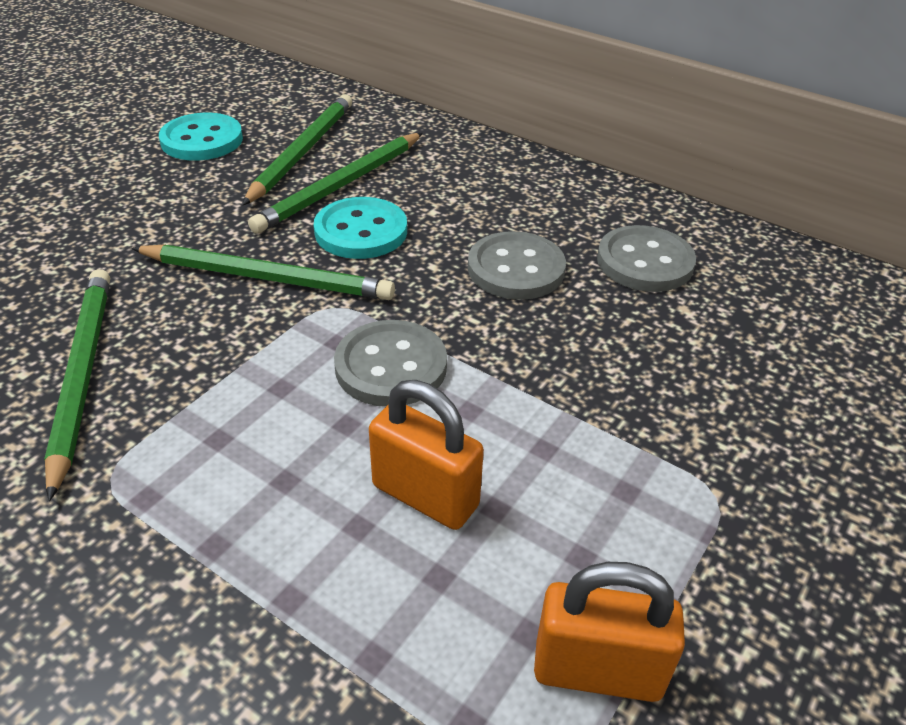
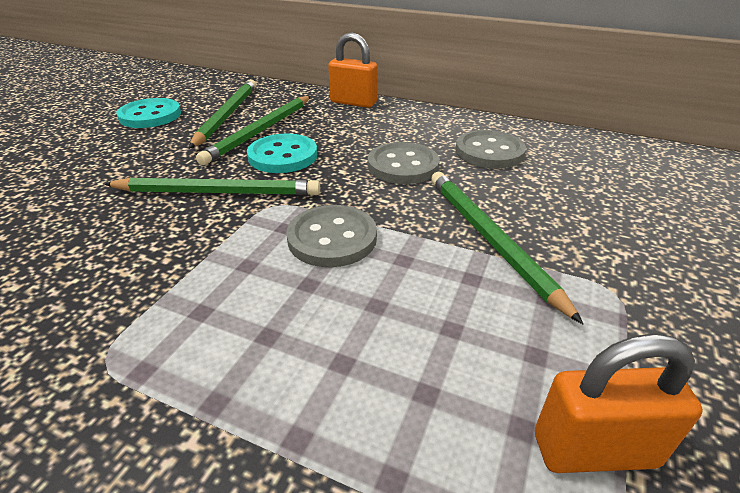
camera: 10 degrees left, 5 degrees down
(82, 375) = (69, 280): green pencil -> green pencil (489, 239)
(425, 496) = (391, 328): orange padlock -> orange padlock (353, 102)

